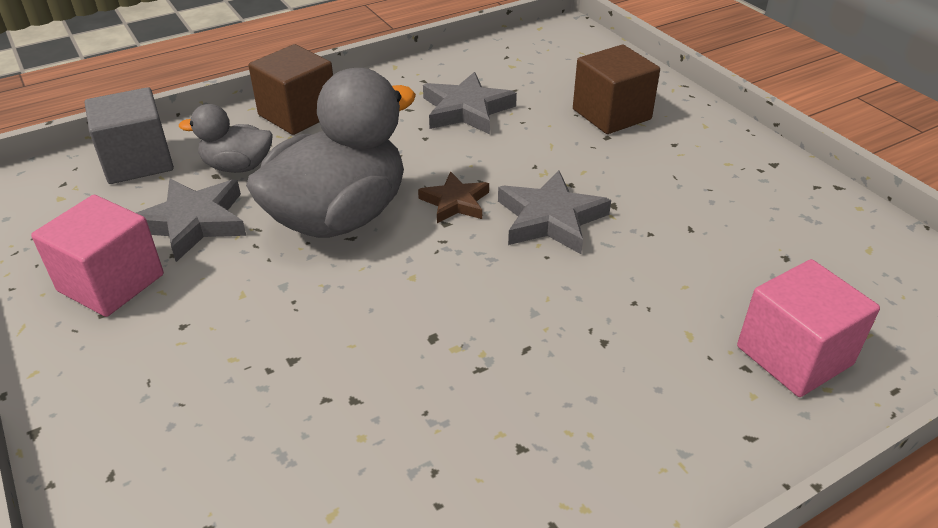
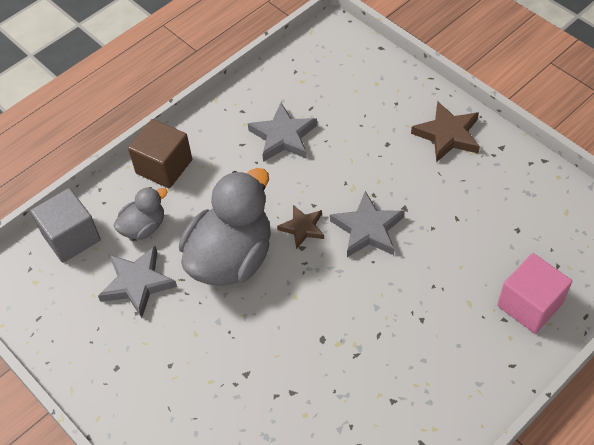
camera: 10 degrees left, 15 degrees up
(111, 283) = (109, 344): pink cube -> none
(237, 167) = (144, 227): grey duck -> grey duck turned 150 degrees clockwise
(611, 114) = (385, 120): brown cube -> none
(696, 140) = (448, 135): none -> brown star

